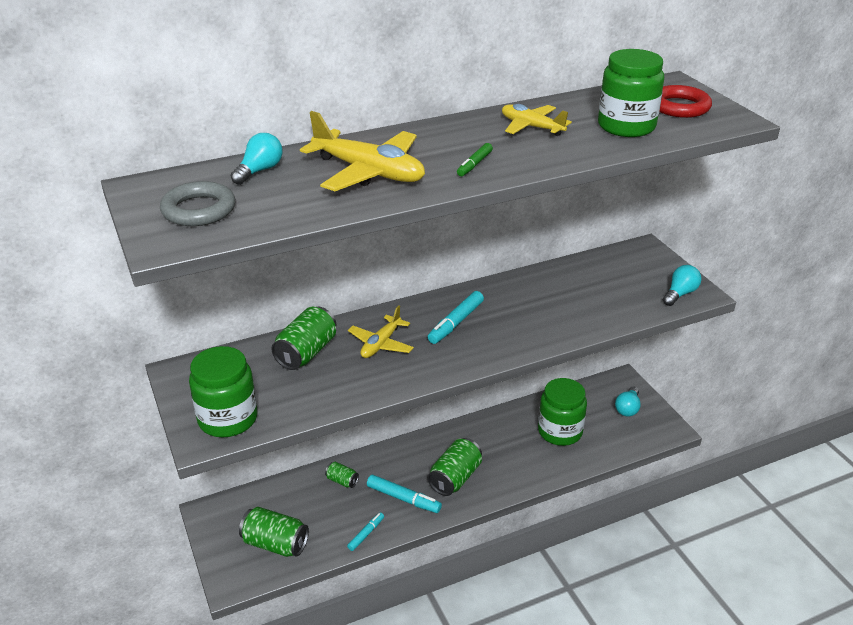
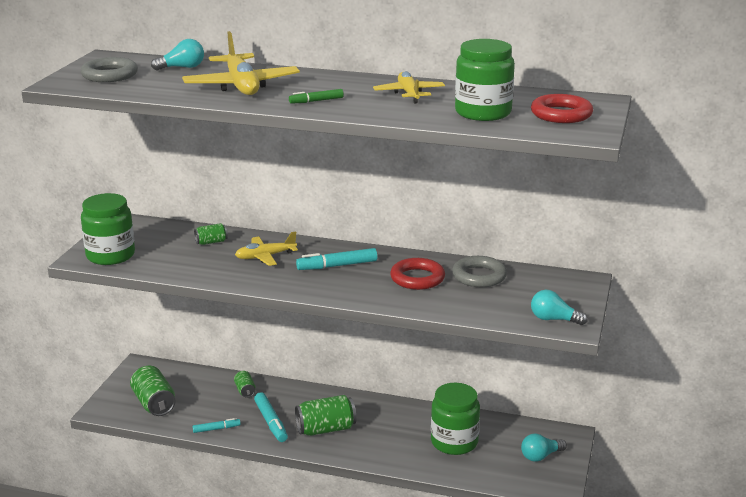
camera: 40 degrees right, 10 degrees down
(306, 352) = (211, 242): green can -> green can, size x0.53
(535, 304) = (417, 278): none -> red ring
(574, 279) = (479, 276): none -> grey ring
(680, 294) = (554, 319): turquoise light bulb -> turquoise light bulb turned 150 degrees counterclockwise

